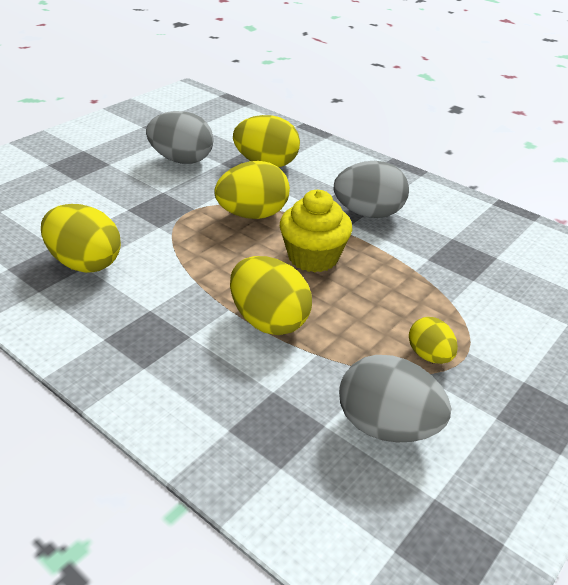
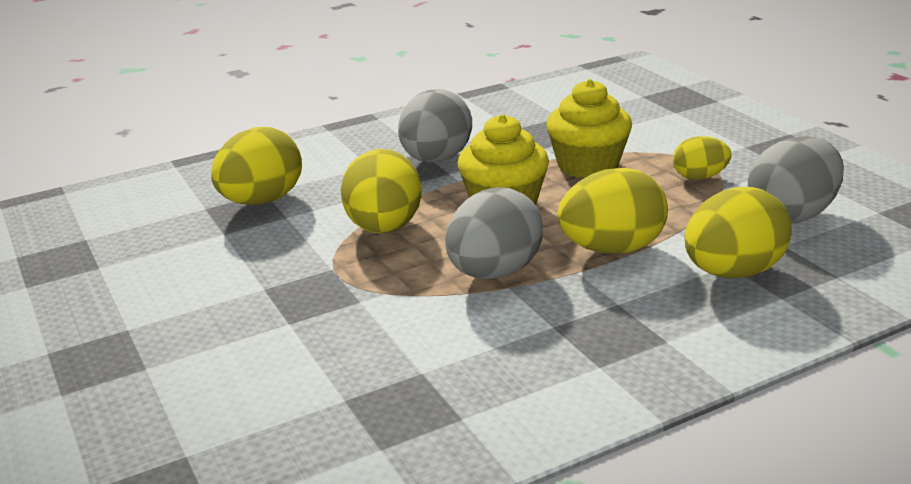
camera: 65 degrees left, 10 degrees down
(85, 263) = (415, 370): yellow egg -> yellow egg (732, 273)
(182, 160) = (184, 262): grey egg -> grey egg (494, 273)
(408, 287) = (588, 165): none -> yellow cupcake

